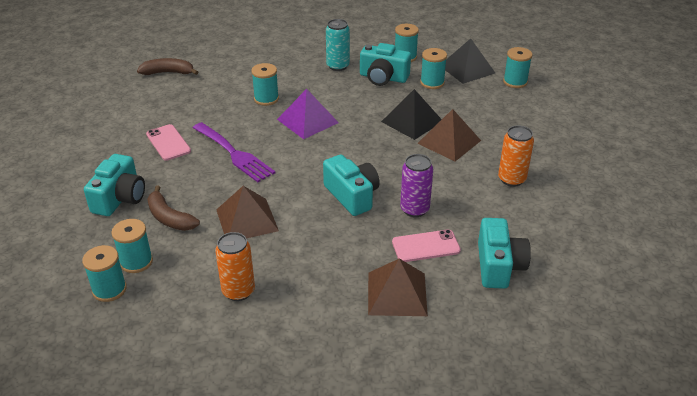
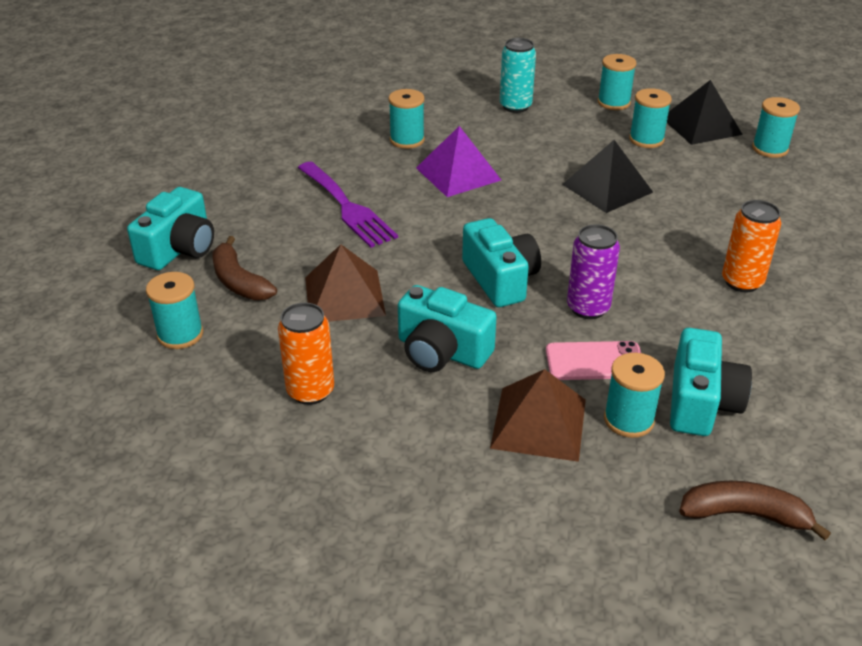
camera: 10 degrees right, 0 degrees up
(109, 289) = (135, 367): turquoise spool -> turquoise spool (628, 420)
(168, 73) = (283, 96): brown banana -> brown banana (745, 515)
(168, 143) = (261, 184): pink phone -> none
(383, 77) = (577, 127): turquoise camera -> turquoise camera (442, 351)
(449, 142) = (656, 221): brown pyramid -> none

